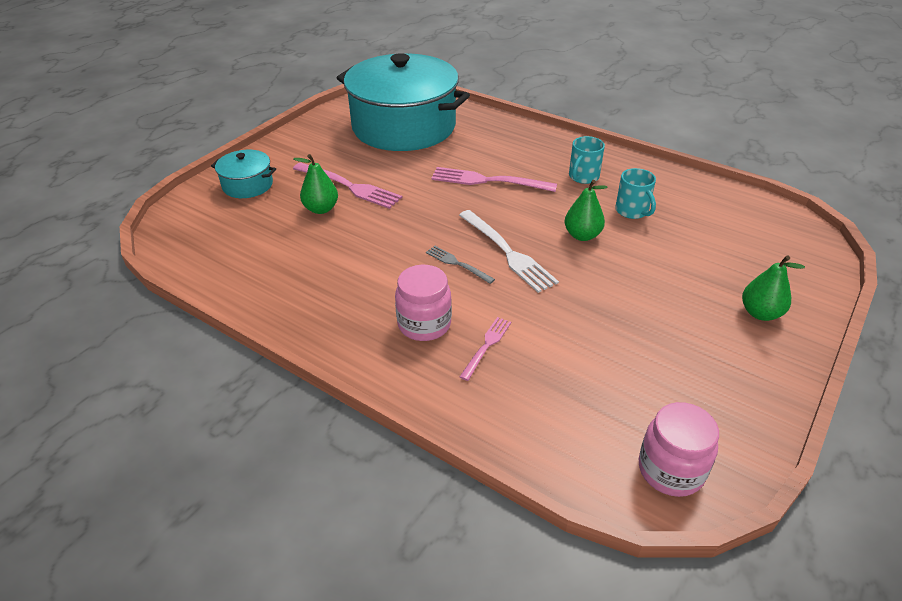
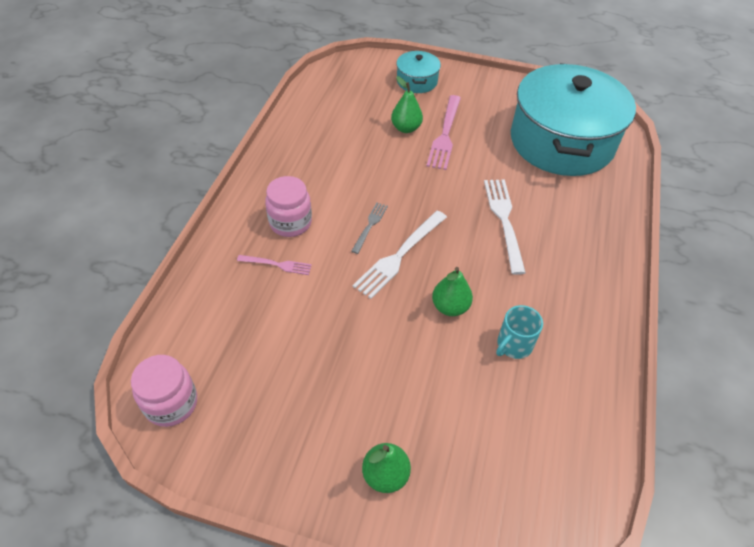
camera: 70 degrees right, 10 degrees up
(487, 181) = (504, 220): pink fork -> white fork
(583, 177) = (555, 294): turquoise mug -> none

